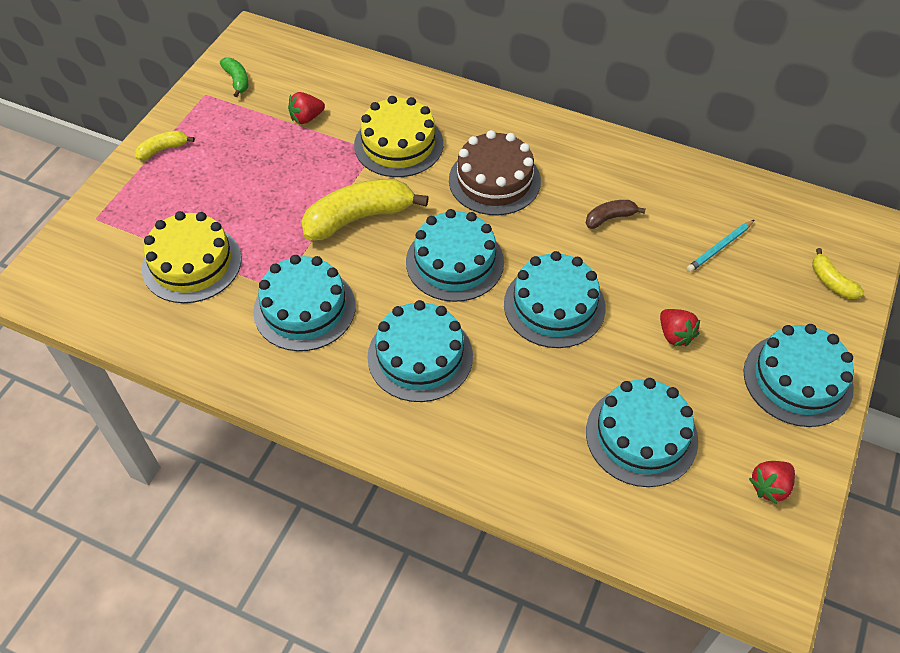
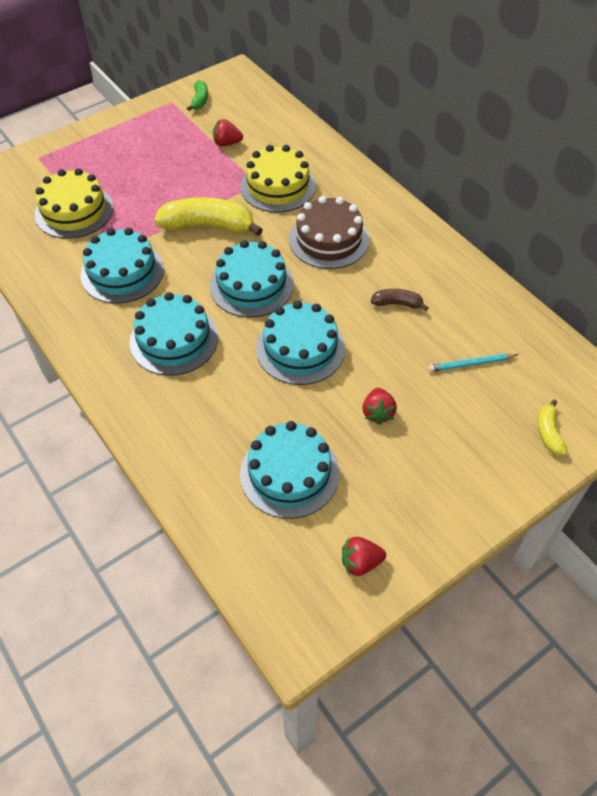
camera: 30 degrees right, 0 degrees up
(163, 149) = (115, 129): yellow banana -> none
(797, 379) = (453, 494): turquoise cake -> none

